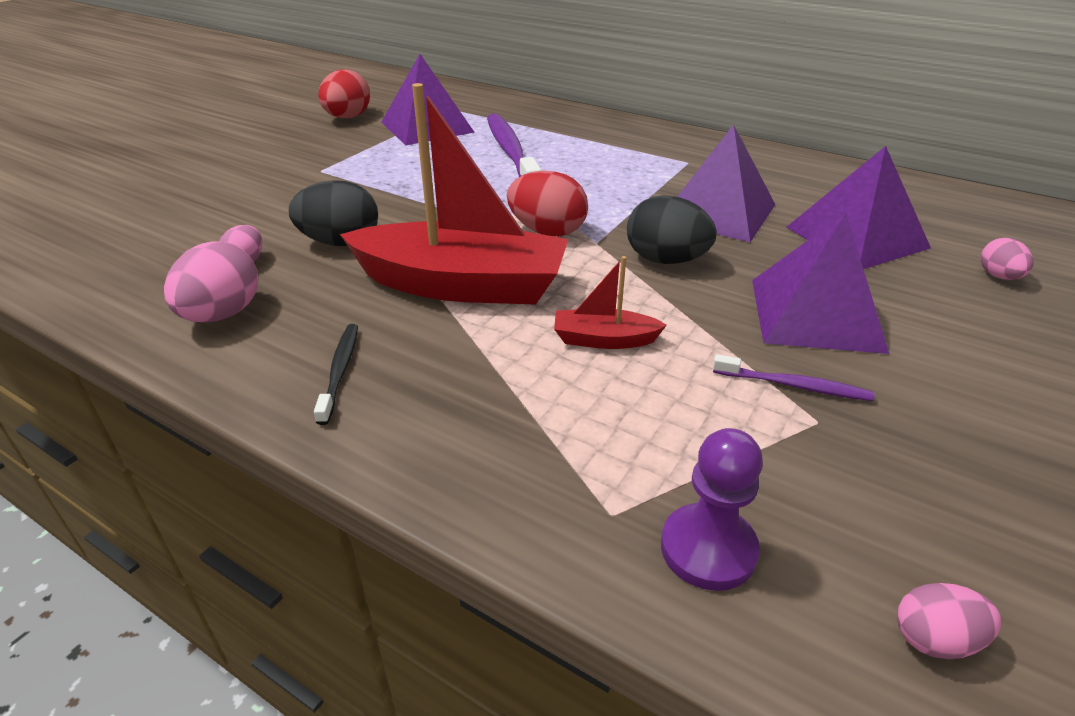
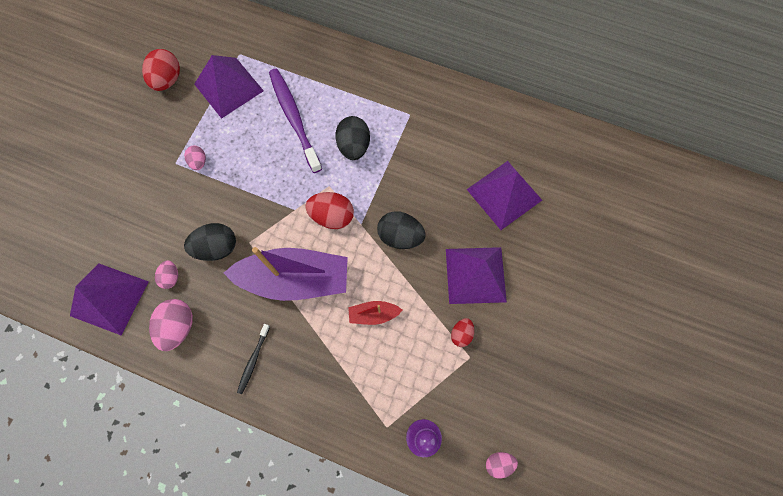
camera: 10 degrees left, 35 degrees up
(340, 371) = (253, 360): black toothbrush -> black toothbrush turned 150 degrees counterclockwise
(462, 285) = (295, 279): red boat -> purple boat
(597, 178) = (354, 146): none -> black egg
(718, 212) = (428, 178): purple pyramid -> purple pyramid (109, 298)
(794, 385) = (461, 334): purple toothbrush -> red egg
(998, 276) = (571, 224): pink egg -> pink egg (199, 162)

